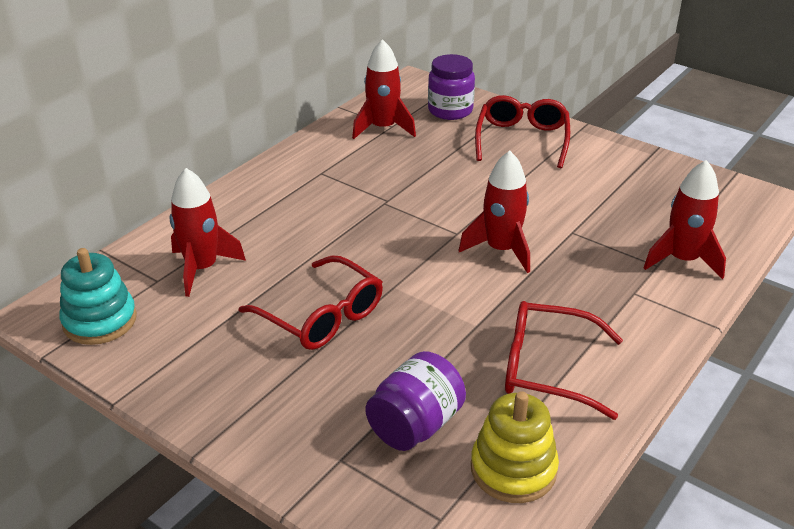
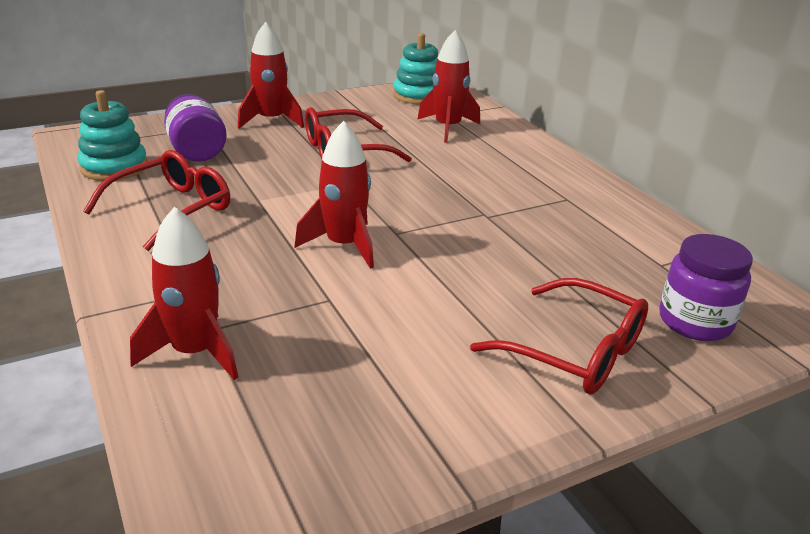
camera: 115 degrees right, 5 degrees down
(383, 128) = (656, 257): red rocket -> red rocket (271, 120)
(513, 469) = (114, 167): yellow stacking toy -> turquoise stacking toy

